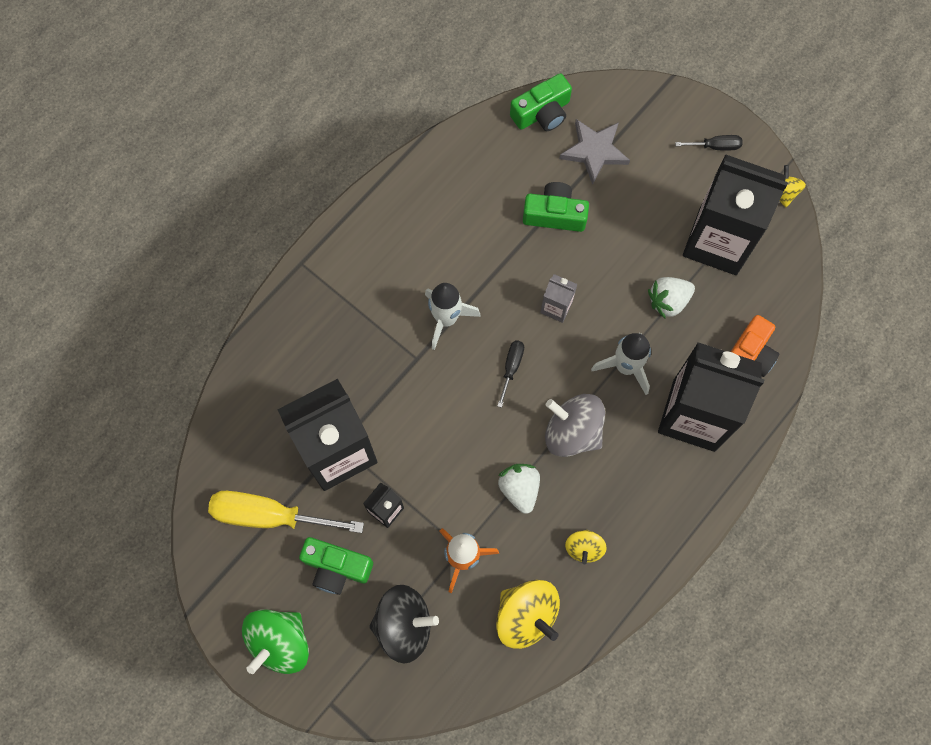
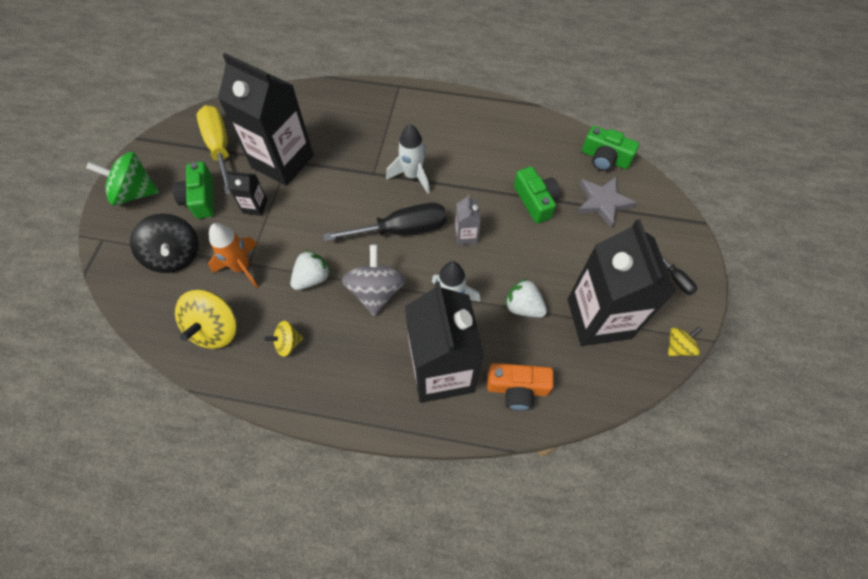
camera: 60 degrees right, 10 degrees down
(511, 367) = (402, 230): black screwdriver -> black screwdriver, size x2.10

